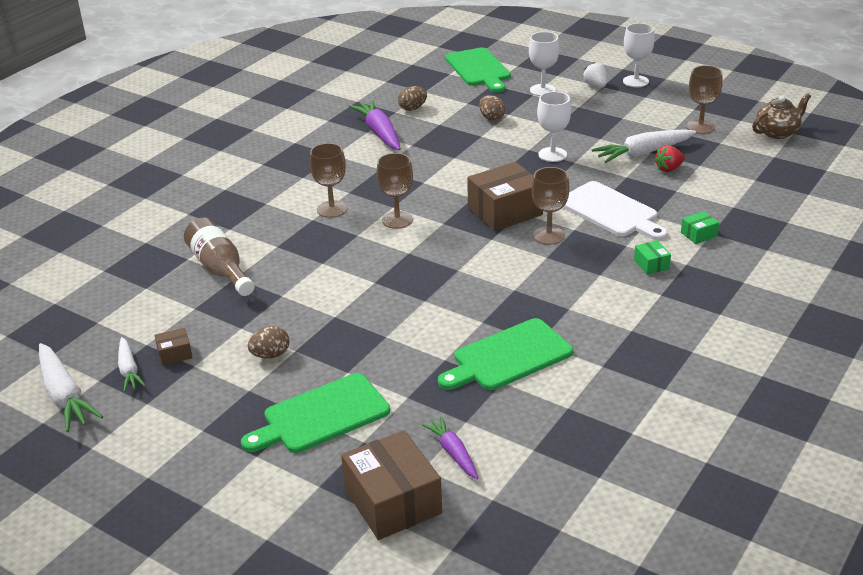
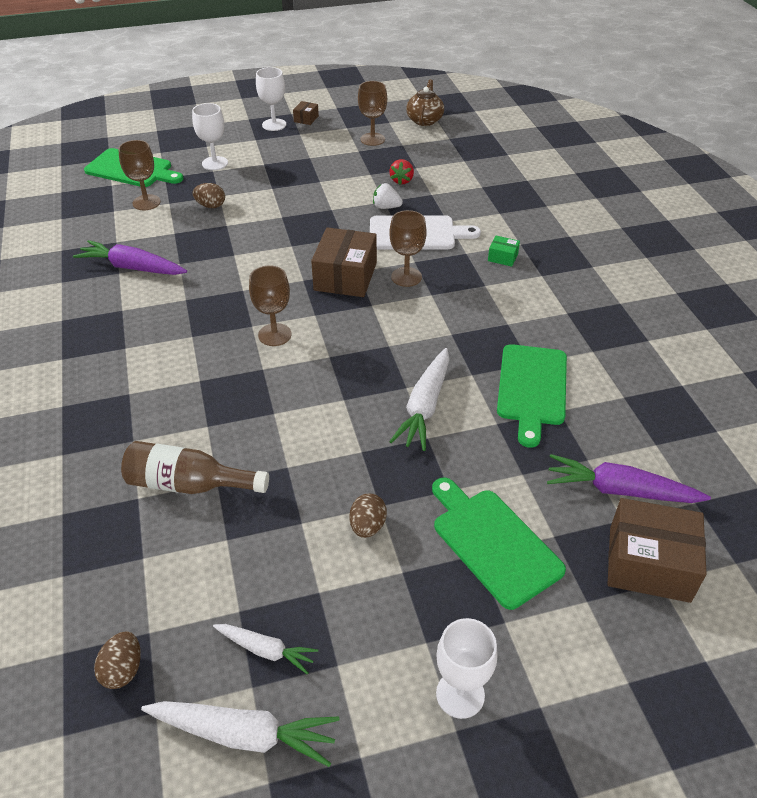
camera: 50 degrees left, 10 degrees up
(175, 354) = (282, 596): brown box -> brown box (306, 119)
(321, 416) = (493, 543): green cutting board -> green cutting board turned 135 degrees clockwise
(332, 209) = (202, 360): brown goblet -> brown goblet (146, 202)
(412, 108) = (128, 231): brown egg -> brown egg (123, 670)
(453, 453) = (620, 490): purple carrot -> purple carrot, size x1.66
(552, 154) = (306, 212): white goblet -> white goblet (460, 694)
(595, 85) = (250, 141): white strawberry -> white strawberry (386, 207)
(643, 153) = (367, 177): white carrot -> white carrot (424, 406)
(698, 234) = (494, 218): green box -> none

